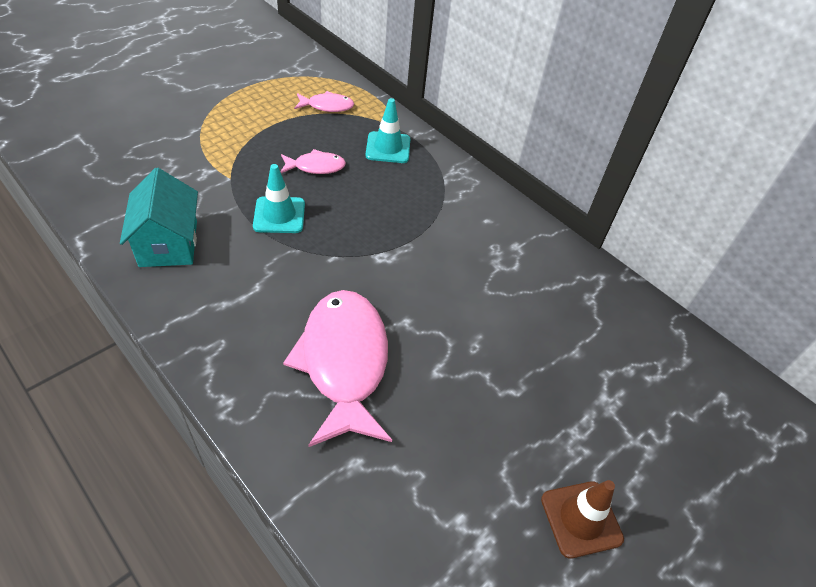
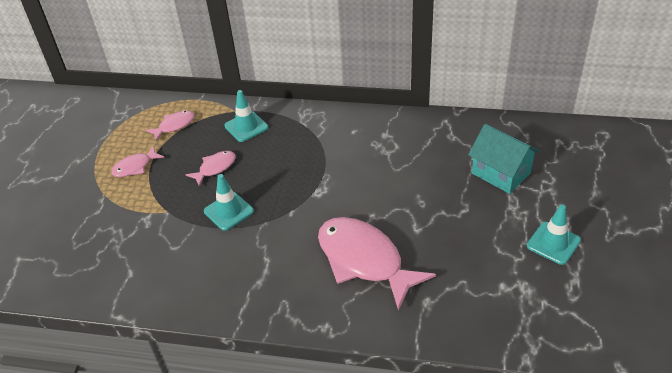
camera: 30 degrees left, 5 degrees down
(168, 243) = (179, 275): turquoise house -> turquoise house (500, 173)
(252, 120) = (135, 167): none -> pink fish
(581, 519) = (553, 243): brown traffic cone -> turquoise traffic cone

